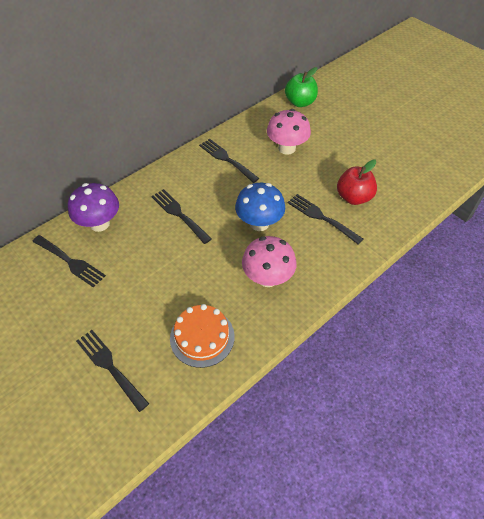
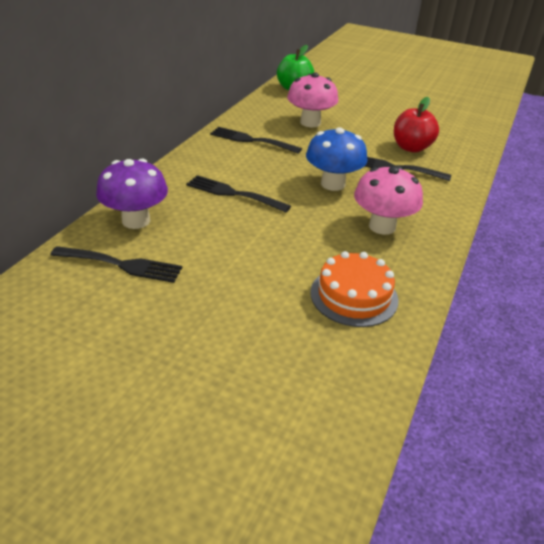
camera: 25 degrees left, 15 degrees down
(109, 366) = (259, 357): black fork -> none

